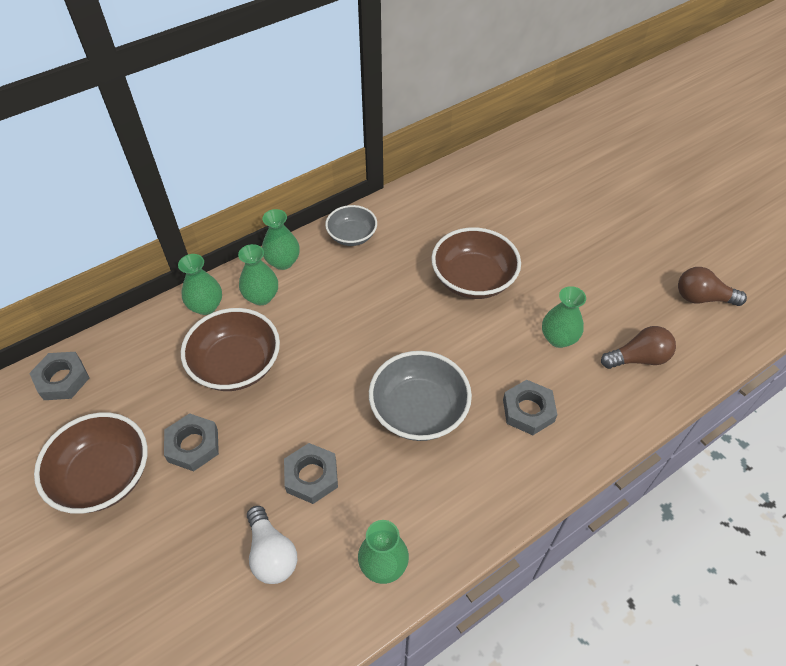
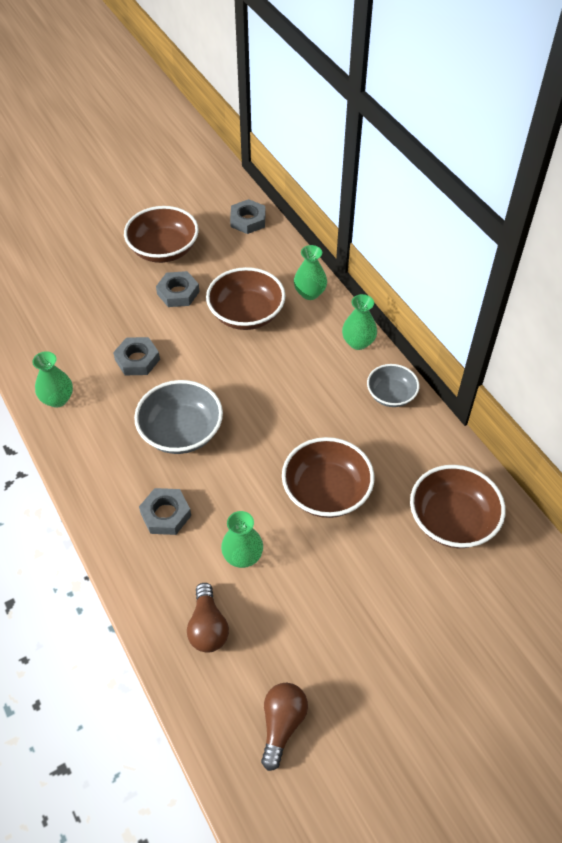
camera: 95 degrees right, 0 degrees up
(261, 297) = (317, 328): green vase -> none
(271, 553) = (84, 337): white light bulb -> none
(485, 197) = (452, 520): none -> brown bowl

